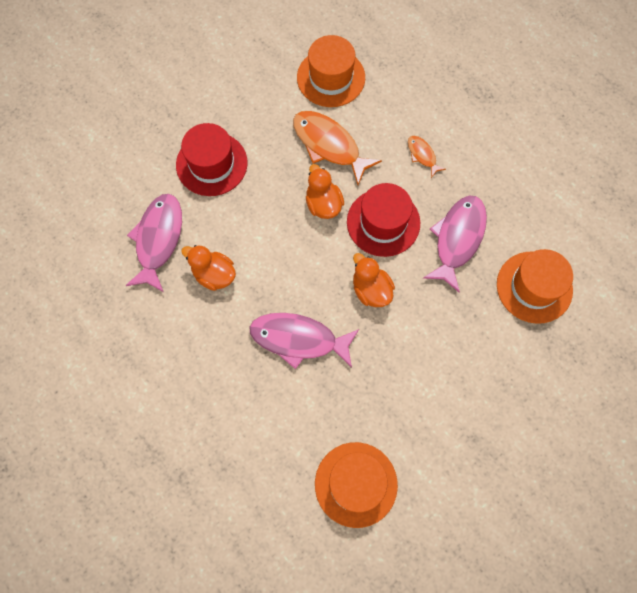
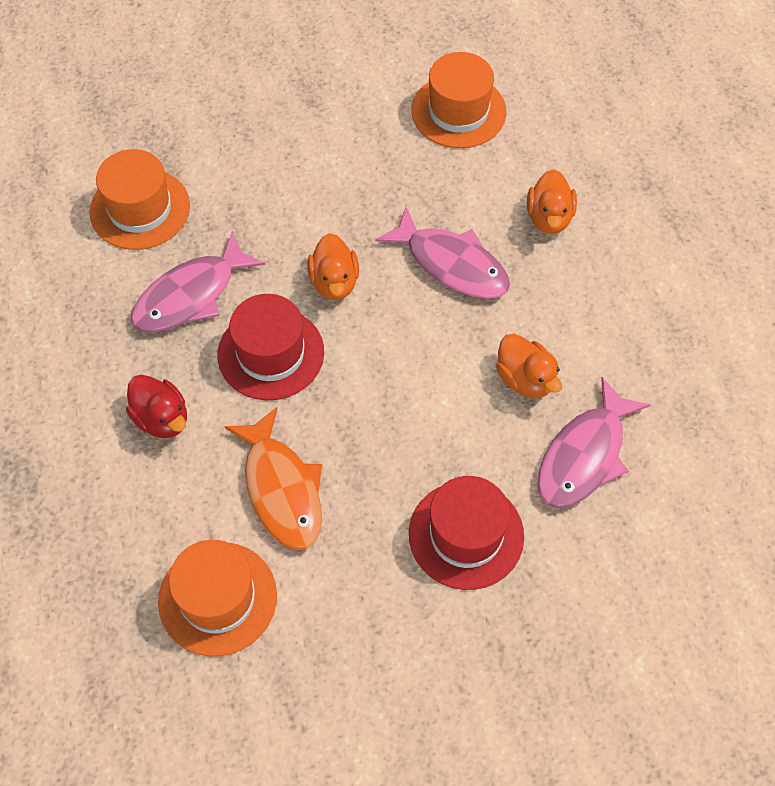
camera: 155 degrees left, 10 degrees down
(323, 204) = (335, 409): orange duck -> orange duck (549, 217)
(422, 155) = (162, 418): orange fish -> red duck

